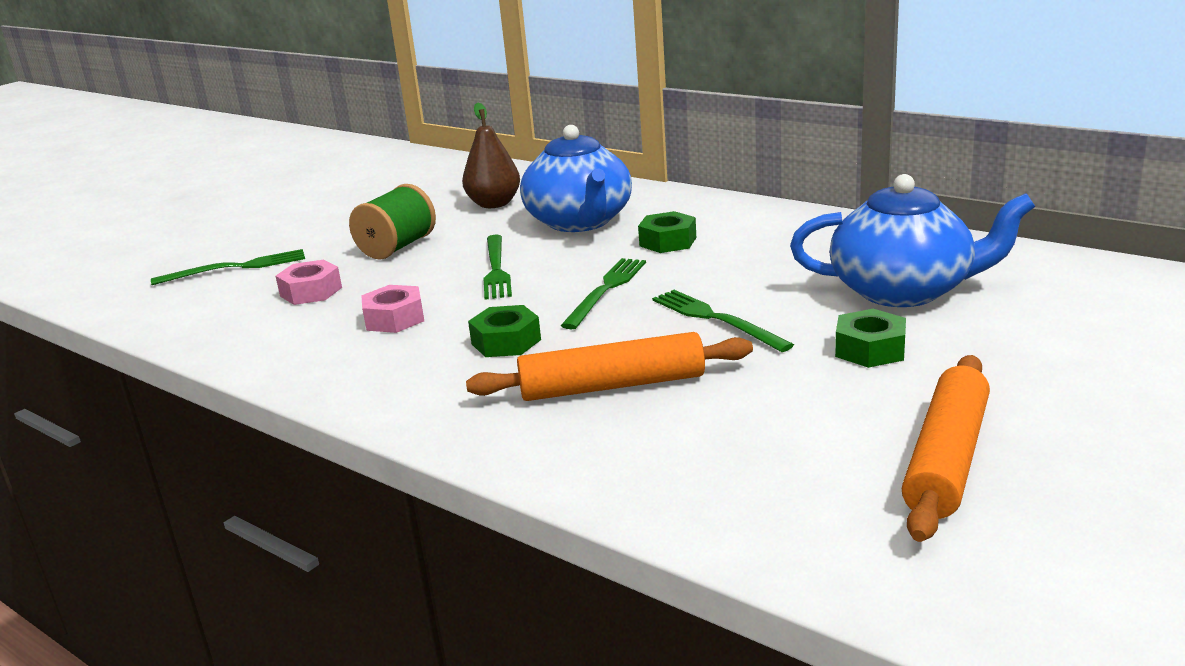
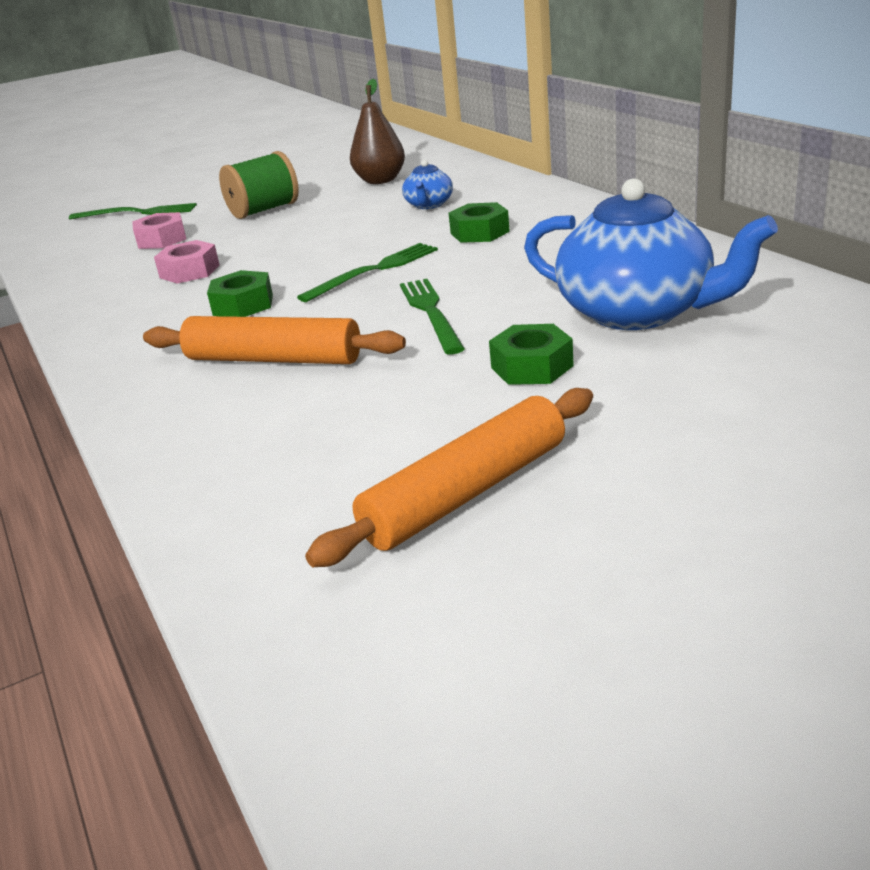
camera: 25 degrees right, 5 degrees up
(496, 269) = (313, 239): green fork -> none
(580, 222) = (429, 205): blue teapot -> blue teapot, size x0.47

